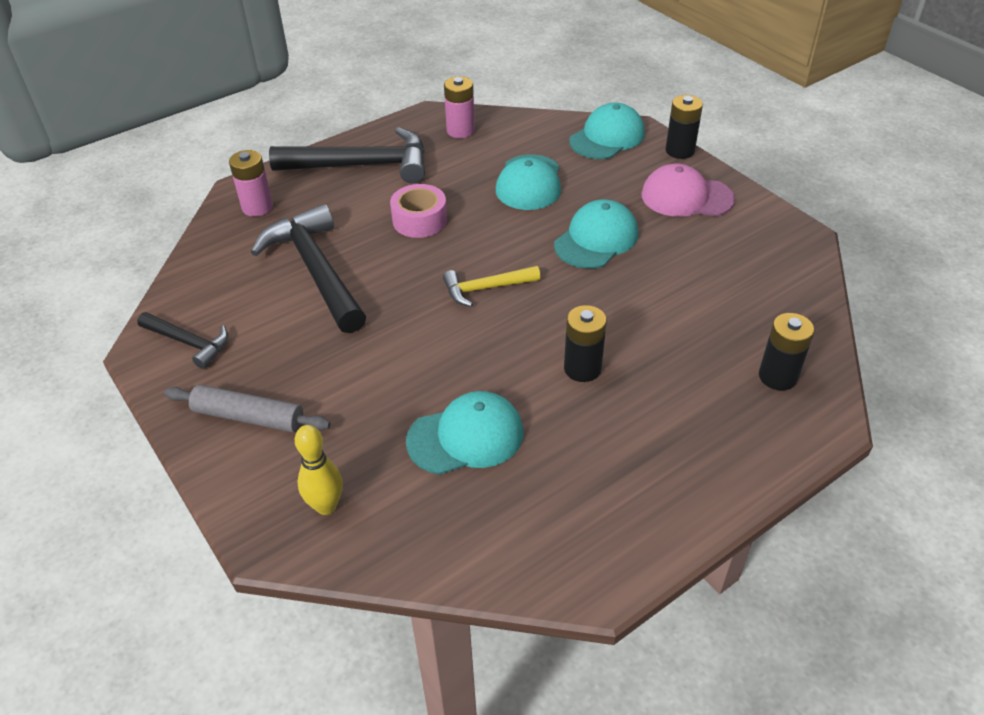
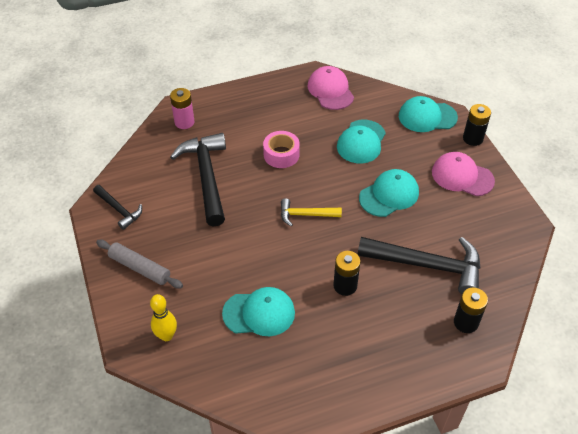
camera: 15 degrees right, 5 degrees up
(362, 165) = (258, 104): black hammer -> black hammer (427, 265)
(460, 131) = (330, 90): pink battery -> pink cap
(607, 137) = (427, 117): turquoise cap -> turquoise cap turned 150 degrees counterclockwise

